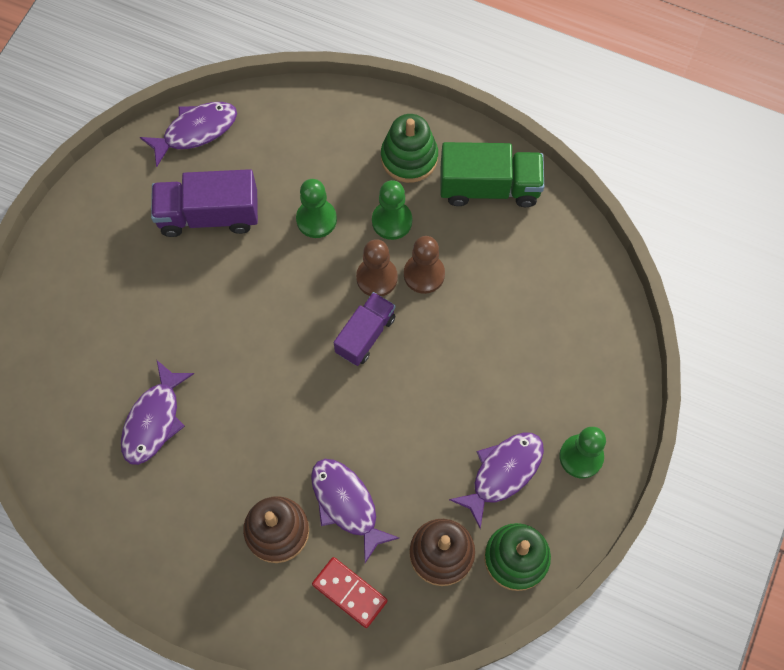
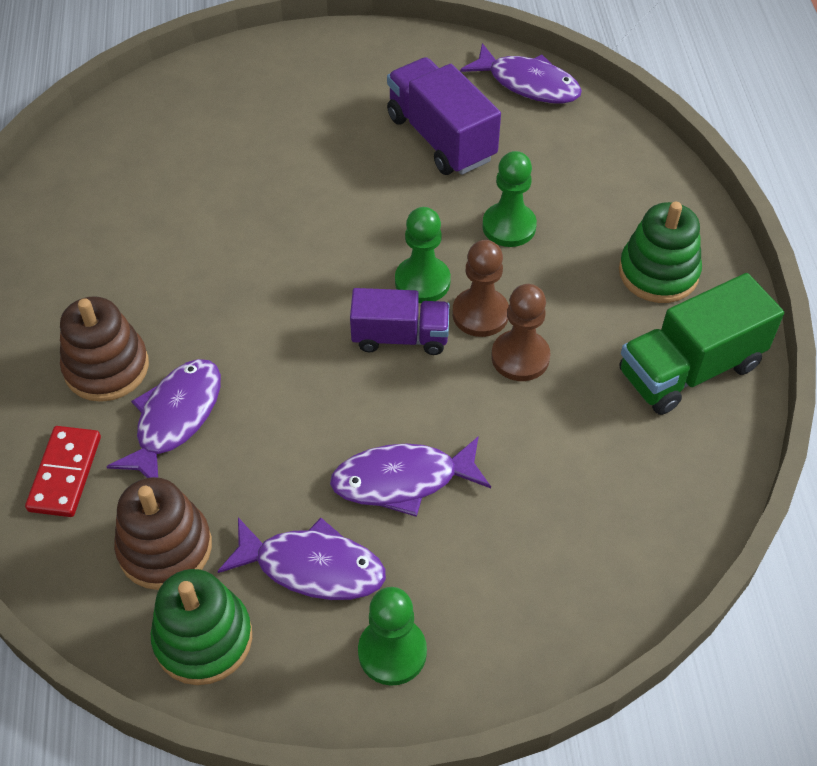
camera: 60 degrees right, 15 degrees down
(154, 420) = (176, 204): purple fish -> purple fish (402, 480)
(392, 221) = (563, 294): green pawn -> green pawn (422, 281)
(489, 187) = (689, 369): green truck -> green truck turned 90 degrees clockwise

